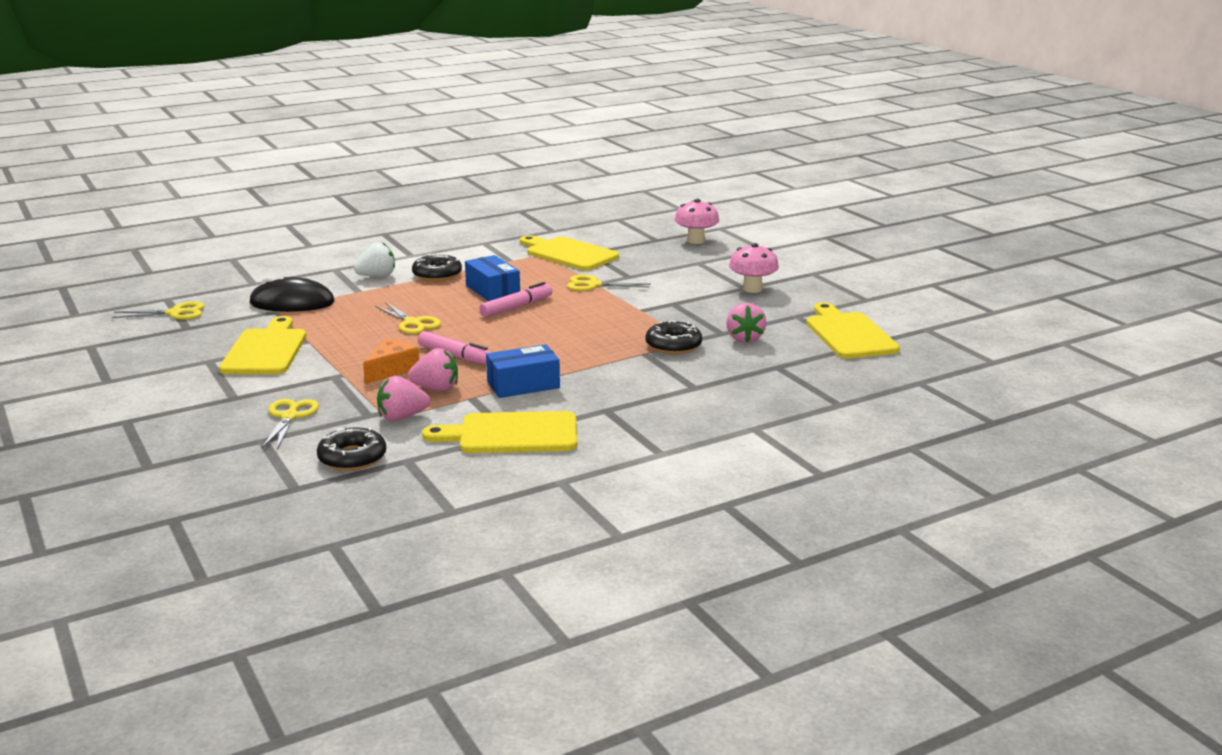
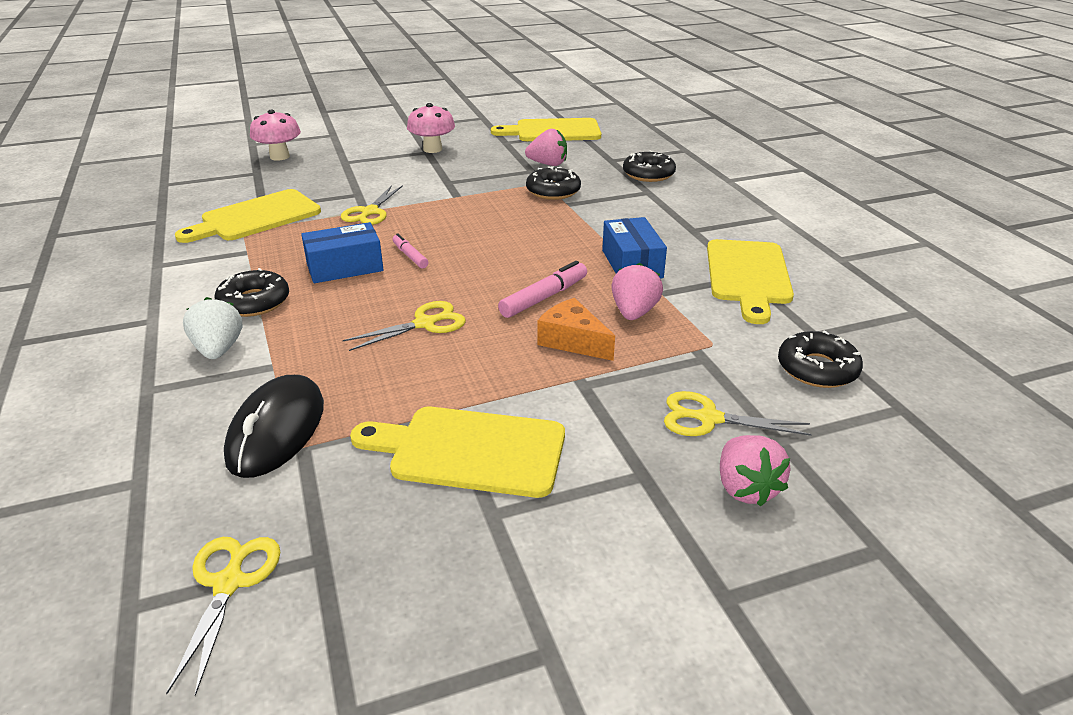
camera: 80 degrees left, 10 degrees up
(402, 417) = (710, 336): pink strawberry -> pink strawberry (745, 488)
(516, 307) = (410, 256): pink marker -> pink marker, size x0.63
(746, 386) = (648, 174): none -> black donut

